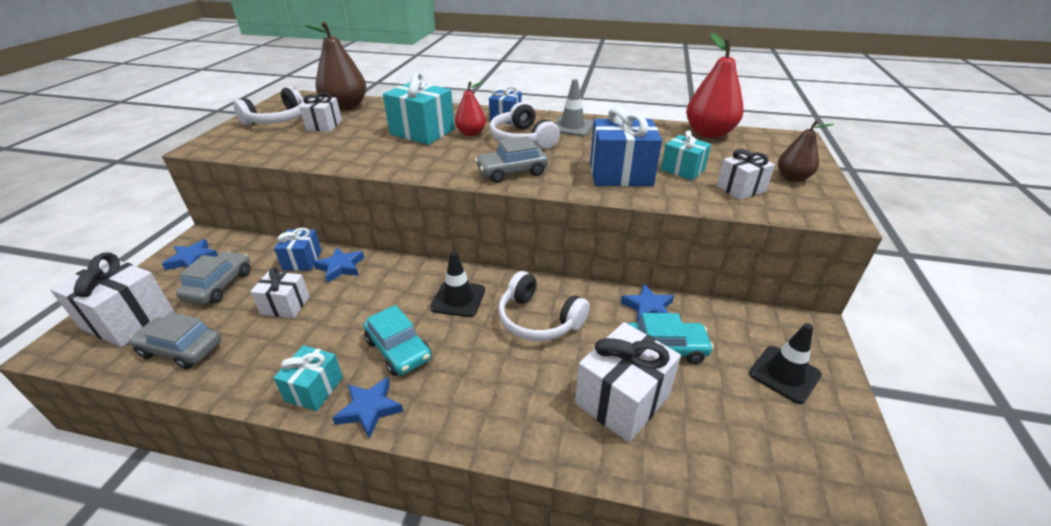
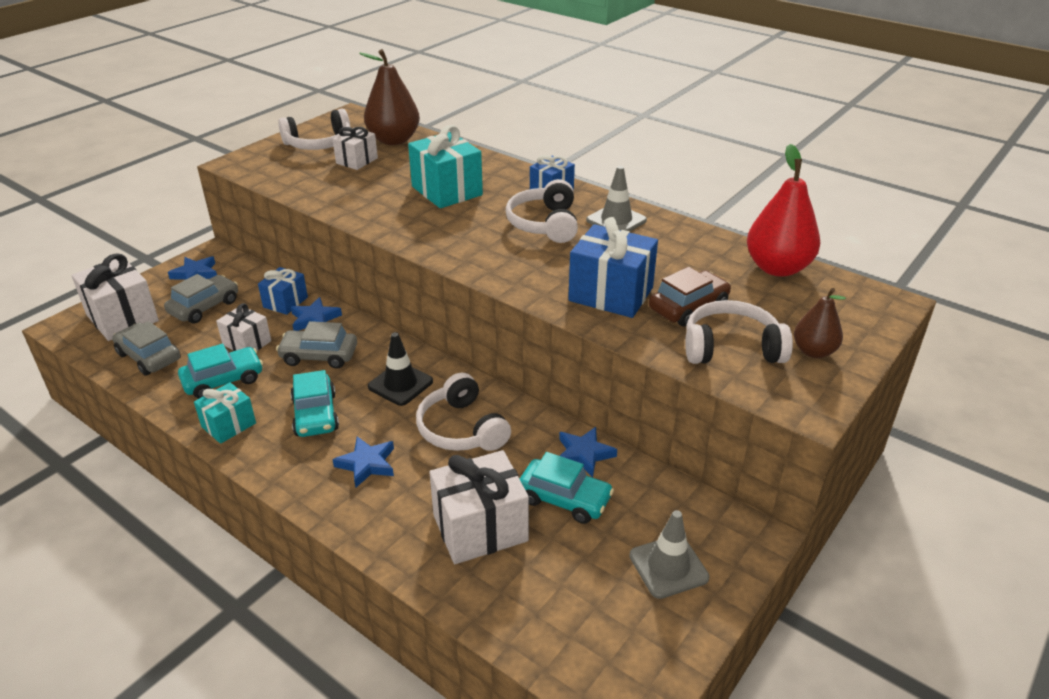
camera: 25 degrees right, 0 degrees up
(281, 347) = (223, 380): none -> turquoise car
(369, 409) = (261, 456): blue star -> blue star (367, 464)
(471, 133) = (495, 204): red pear -> none
(512, 172) = (497, 262): grey car -> grey car (319, 356)
(682, 170) = (688, 307): turquoise gift -> brown car
(741, 189) = (731, 347): white gift -> white headphones
(784, 374) = (668, 566): black traffic cone -> grey traffic cone

